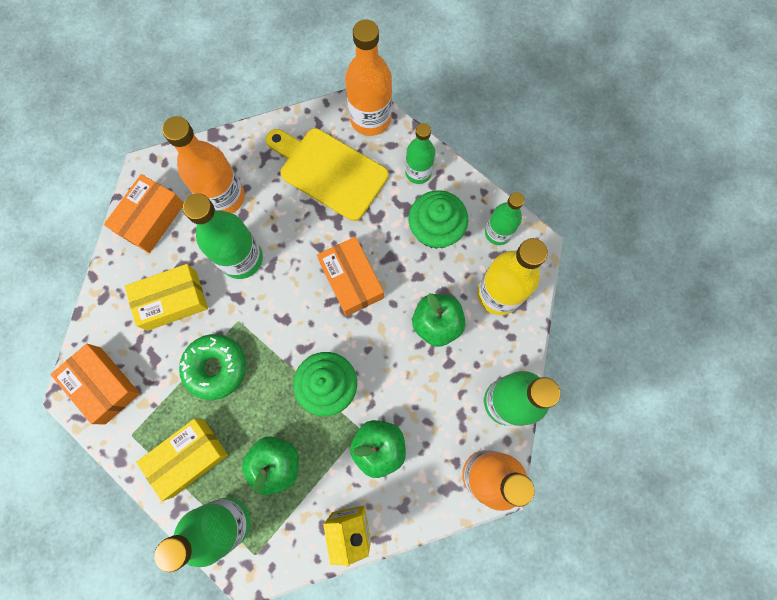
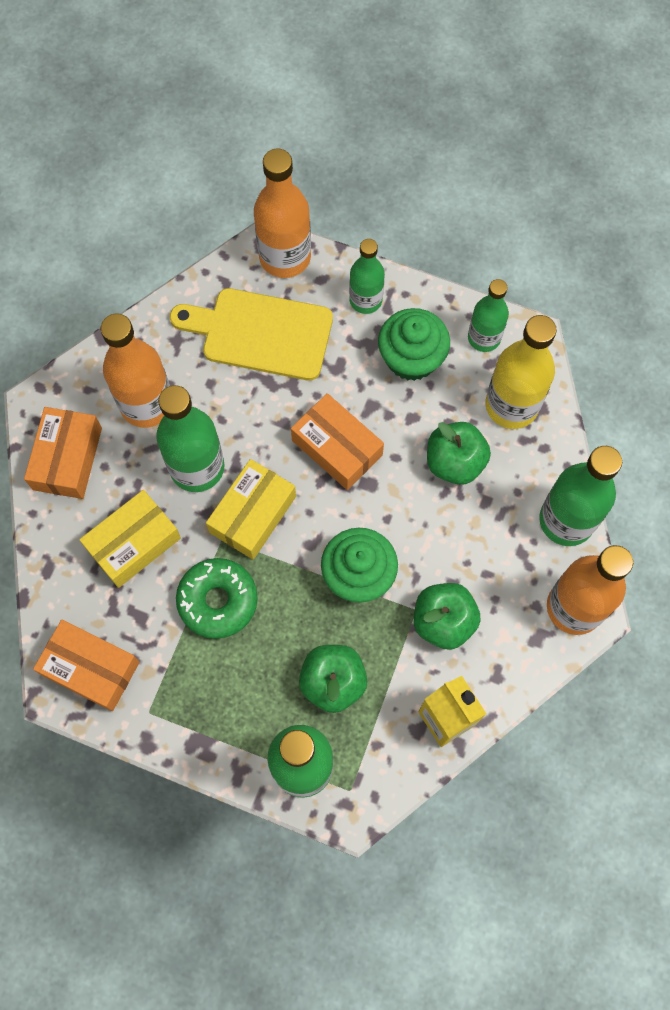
camera: 20 degrees left, 5 degrees down
(188, 457) = (227, 712): yellow box -> yellow box (252, 514)

